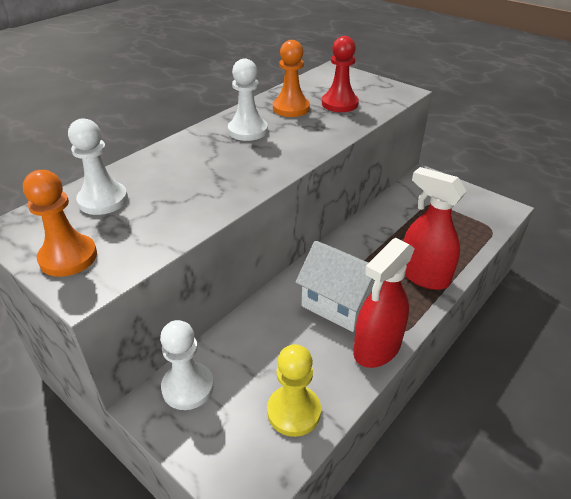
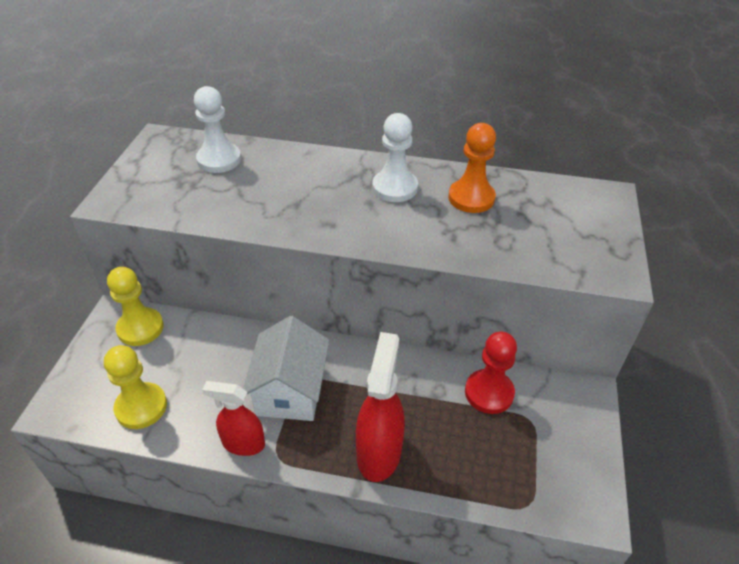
camera: 60 degrees right, 5 degrees up
(68, 257) = (140, 178): orange pawn -> none
(188, 387) = (140, 328): white pawn -> yellow pawn
(339, 104) = (521, 229): red pawn -> red pawn (489, 393)
(377, 348) = (243, 443): red spray bottle -> red spray bottle, size x0.66

